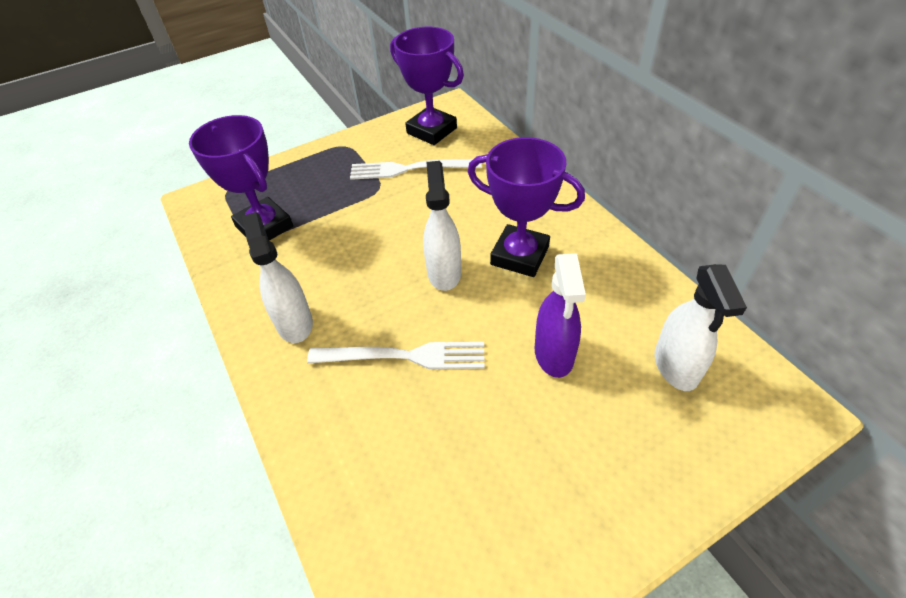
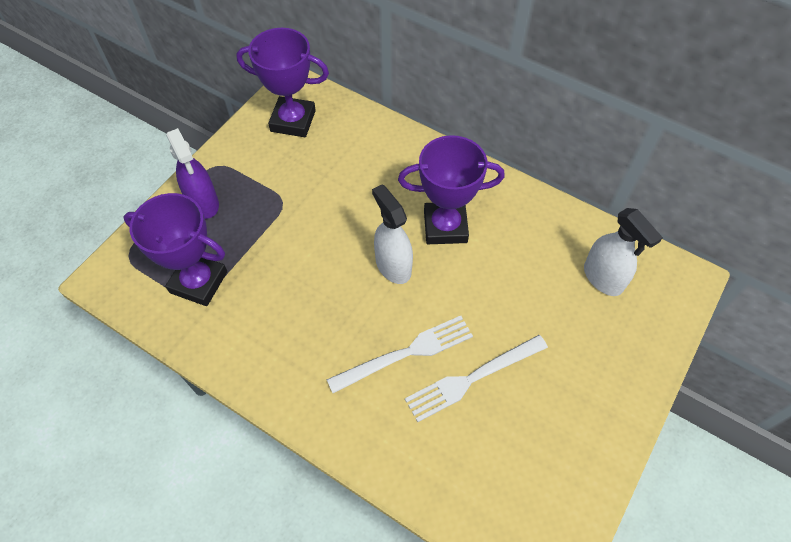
camera: 30 degrees left, 10 degrees up
(294, 323) = (295, 363): white spray bottle -> none
(410, 169) = (299, 171): white fork -> white fork (473, 378)
(554, 354) = (516, 304): purple spray bottle -> purple spray bottle (203, 203)

